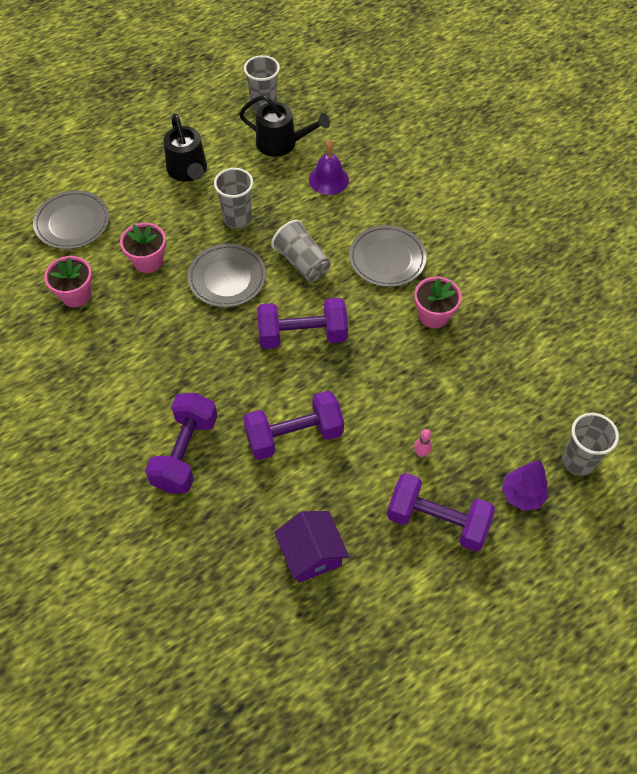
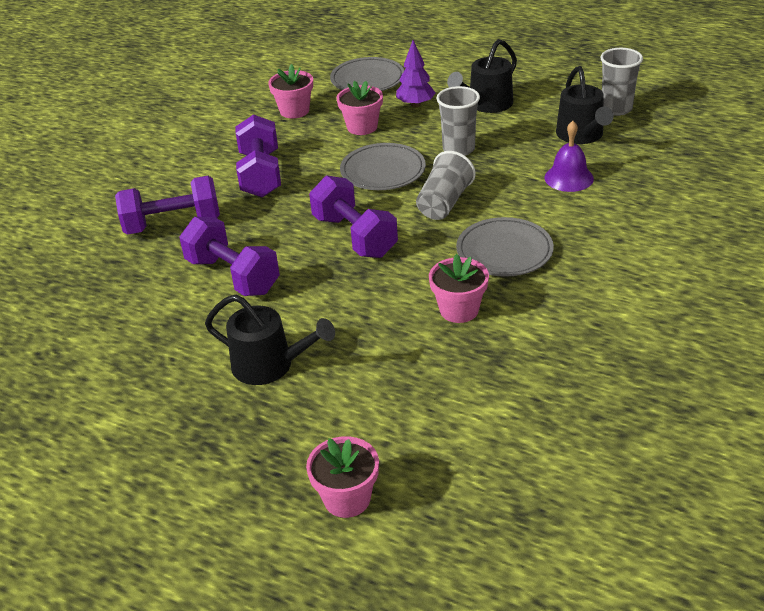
camera: 65 degrees right, 20 degrees down
(311, 554) = (106, 336): purple house -> none
(421, 453) = (269, 365): pink bowling pin -> black watering can
(437, 521) = (191, 407): purple dumbbell -> purple dumbbell (260, 174)
(522, 495) = (266, 464): purple tree -> purple tree (415, 105)
(578, 461) = (347, 499): grey cup -> pink flower pot

